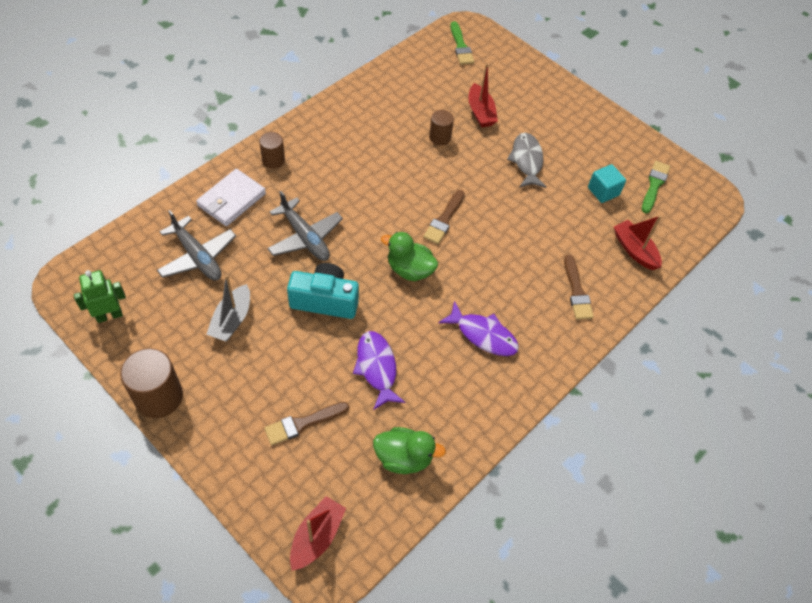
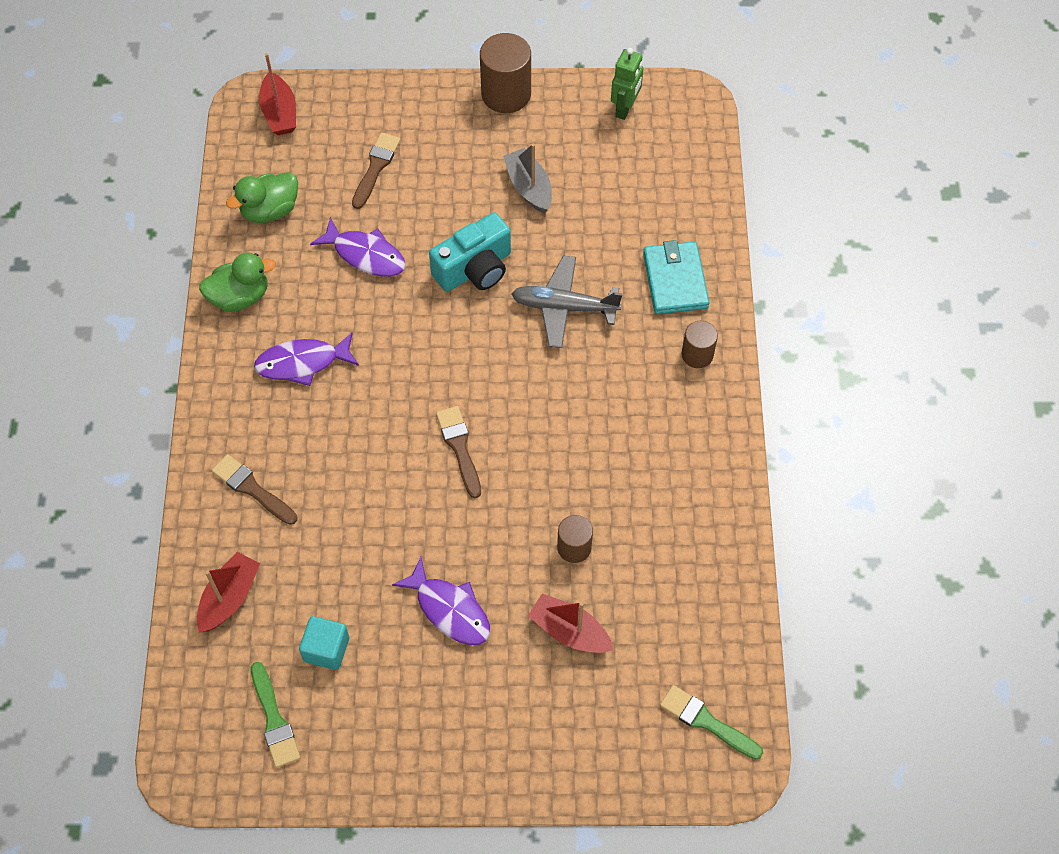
camera: 140 degrees right, 5 degrees up
(197, 257) = (628, 208): grey plane -> none
(231, 200) = (675, 280): white wallet -> turquoise wallet
(409, 270) = (434, 364): green duck -> green duck (240, 297)
(526, 161) = (449, 610): grey fish -> purple fish
(634, 250) = (229, 598): red boat -> red boat turned 75 degrees counterclockwise

